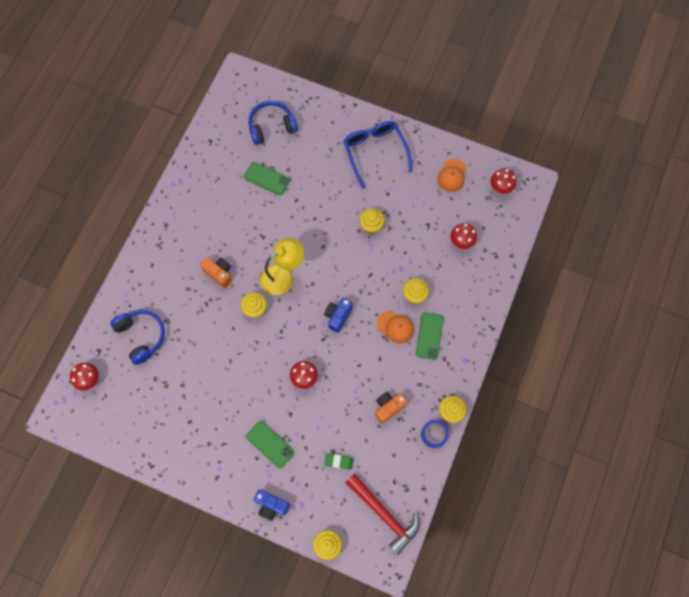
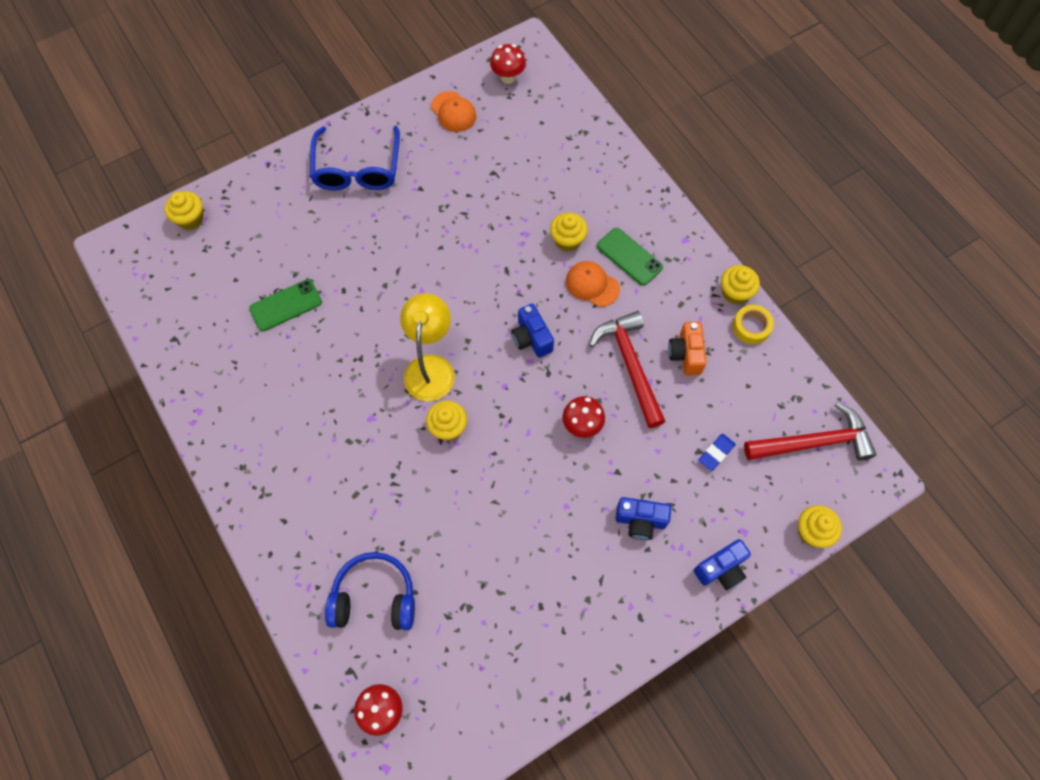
camera: 55 degrees left, 5 degrees down
(219, 273) = (366, 441): orange camera -> none
(270, 444) = (640, 521): green phone -> blue camera
(271, 127) = (221, 256): blue headphones -> none
(338, 461) = (716, 453): green eraser -> blue eraser
(359, 380) = (630, 365): none -> red hammer
(371, 225) = (445, 230): yellow cupcake -> yellow cupcake (190, 219)
(375, 152) = (357, 168): blue glasses -> blue glasses turned 105 degrees counterclockwise
(395, 327) = (592, 285): orange cap -> orange cap turned 120 degrees counterclockwise
(434, 434) = (751, 327): blue tape -> yellow tape
(461, 242) = (541, 154): red mushroom -> none

